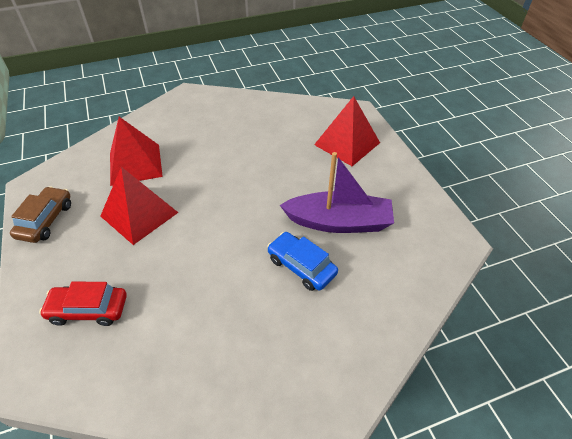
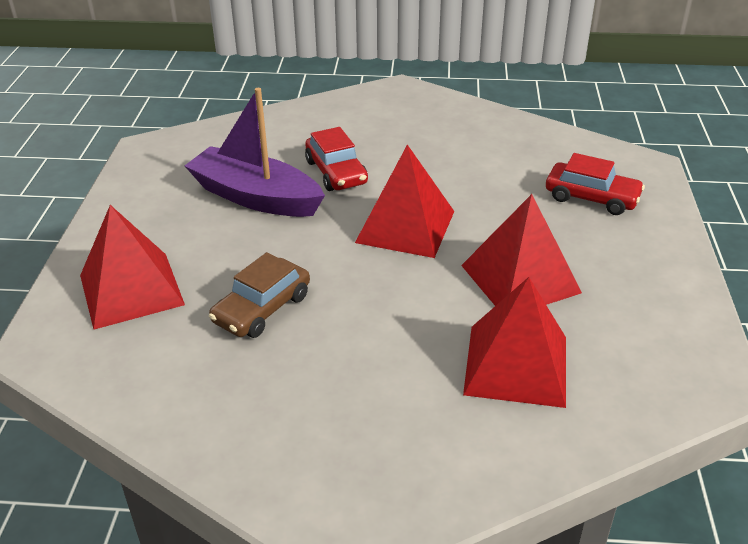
camera: 155 degrees left, 10 degrees down
(46, 220) = (670, 310): brown car -> brown car (262, 308)
(224, 231) = (405, 226): none -> red pyramid
(301, 266) = (336, 172): blue car -> red car

